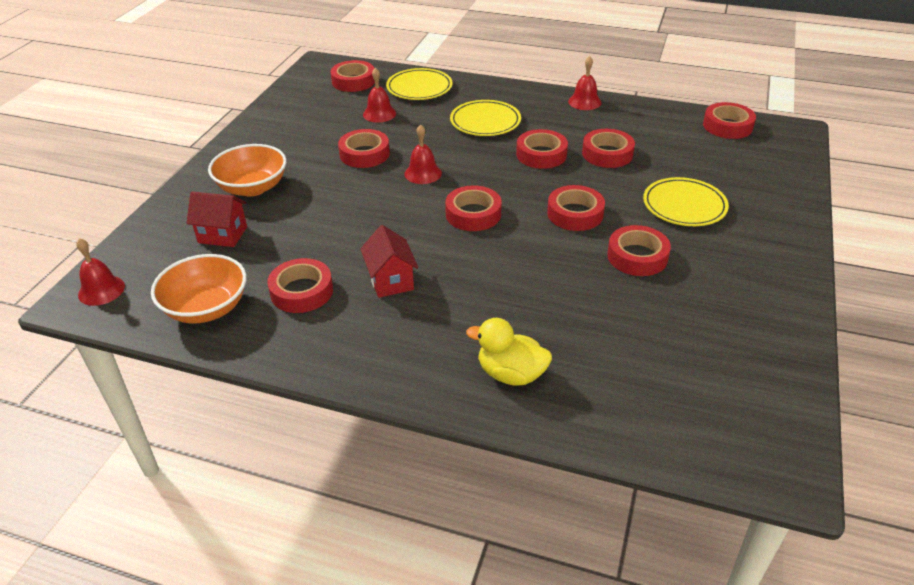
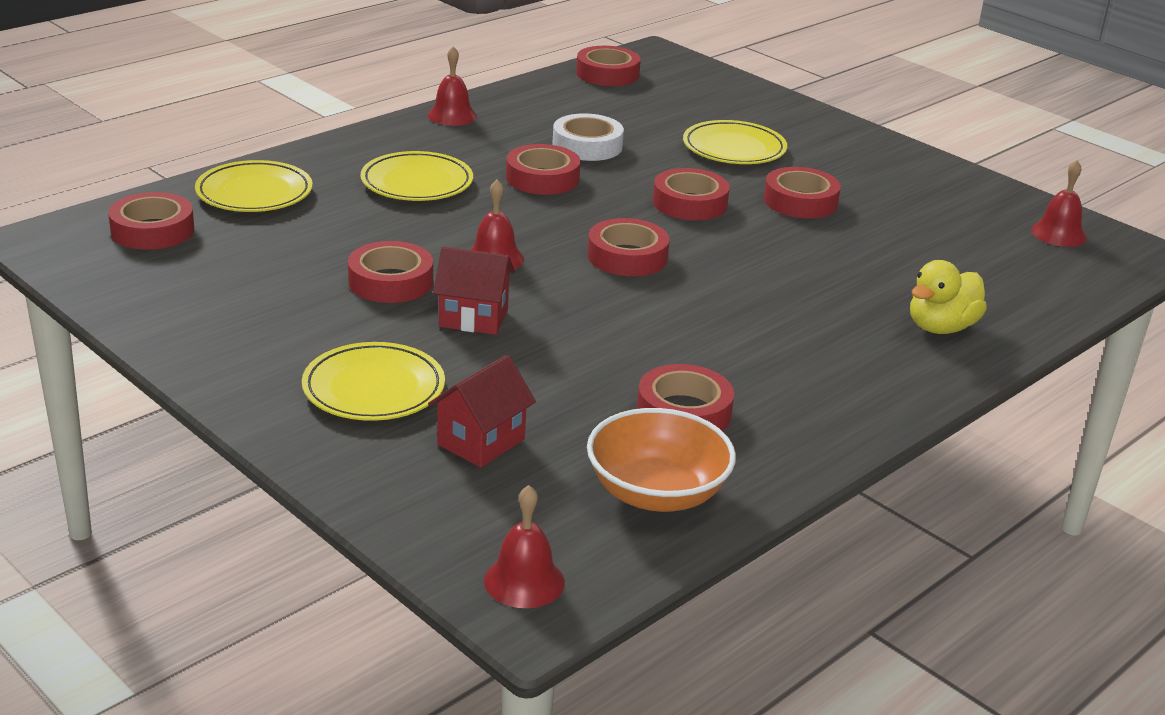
camera: 65 degrees left, 10 degrees down
(252, 187) = (373, 388): orange bowl -> yellow plate
(379, 114) = (288, 240): red bell -> red bell (1058, 234)
(391, 281) = (716, 346): red house -> red house (473, 318)
(607, 154) = (587, 146): red tape -> white tape

